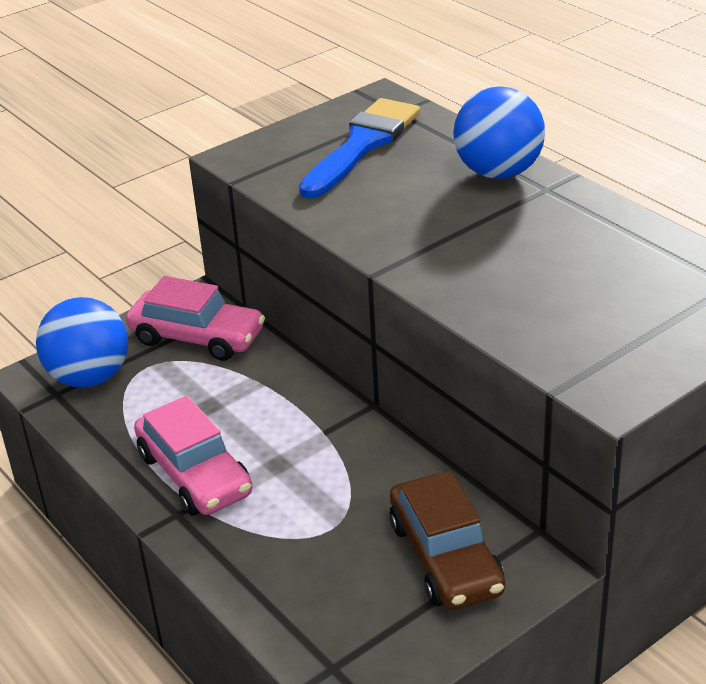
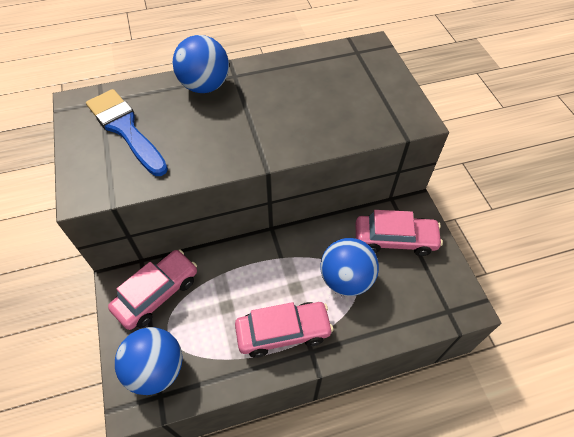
camera: 70 degrees left, 20 degrees up
(325, 516) = (346, 279): none -> blue ball
(445, 557) = (395, 239): brown car -> pink car

